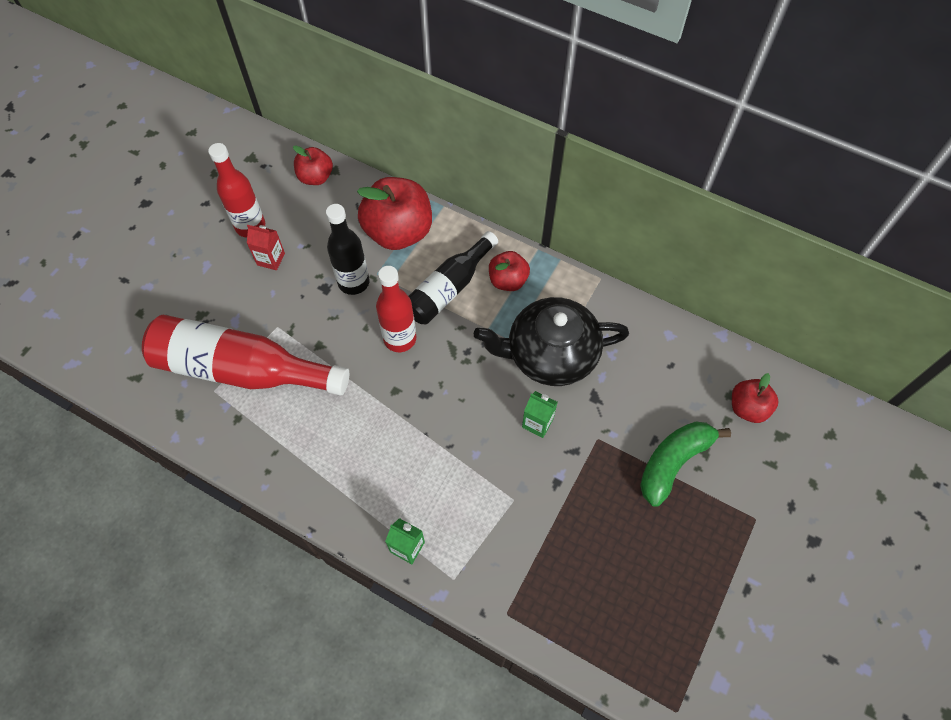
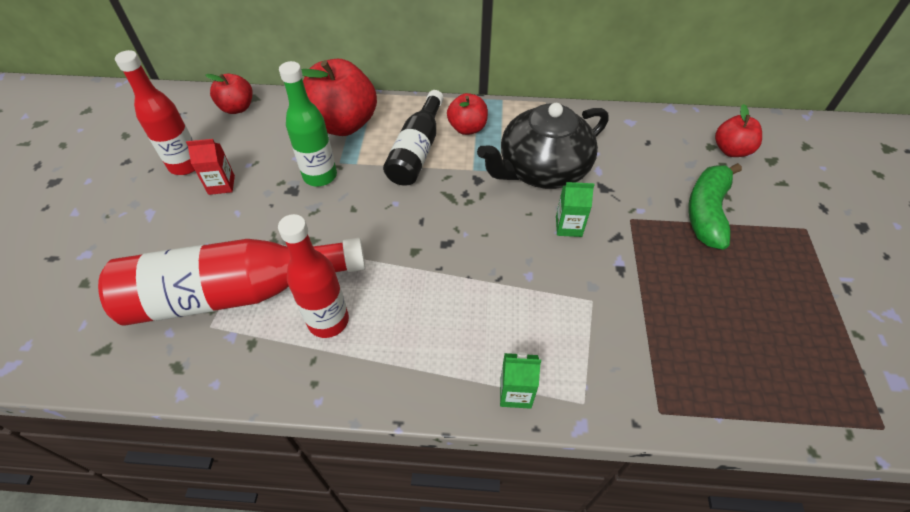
camera: 25 degrees left, 10 degrees down
(353, 282) = (320, 176): black bottle -> green bottle
(400, 339) = (393, 206): red bottle -> red bottle (328, 321)

